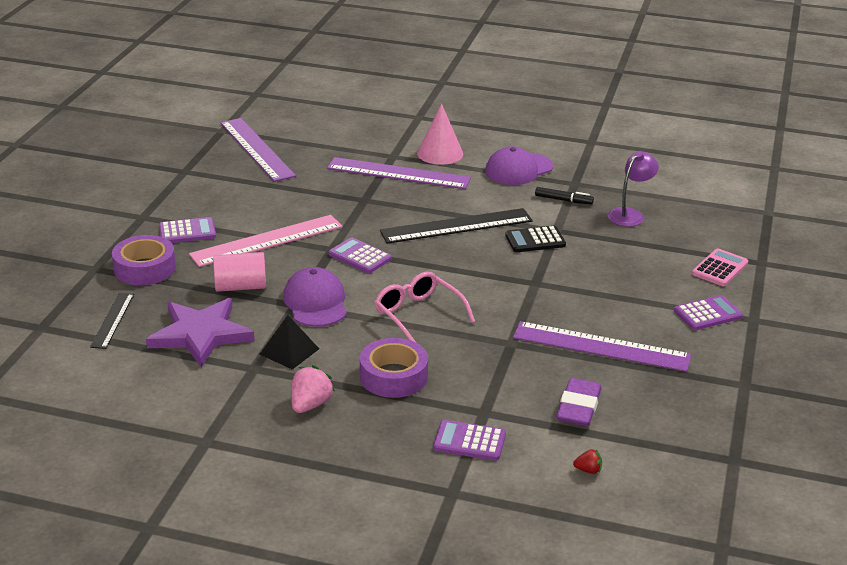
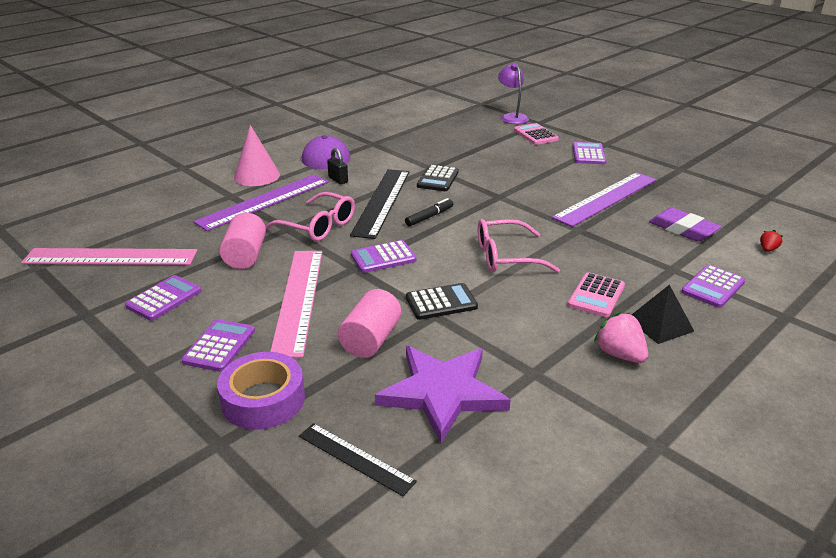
camera: 60 degrees left, 0 degrees up
(224, 190) = (164, 298): none -> purple calculator
(256, 149) = (110, 257): purple ruler -> pink ruler
(289, 351) = (517, 342): black pyramid -> black pyramid (660, 324)
(306, 198) = (245, 256): none -> pink cylinder
(315, 302) = (441, 302): purple cap -> black calculator
(382, 211) = (318, 226): none -> pink glasses
(393, 376) = (596, 295): purple tape -> pink calculator
(475, 192) = (338, 180): none -> black padlock
(563, 200) = (392, 154): black marker -> black marker (429, 217)
(630, 214) = (438, 139): purple lamp -> purple lamp (512, 117)

